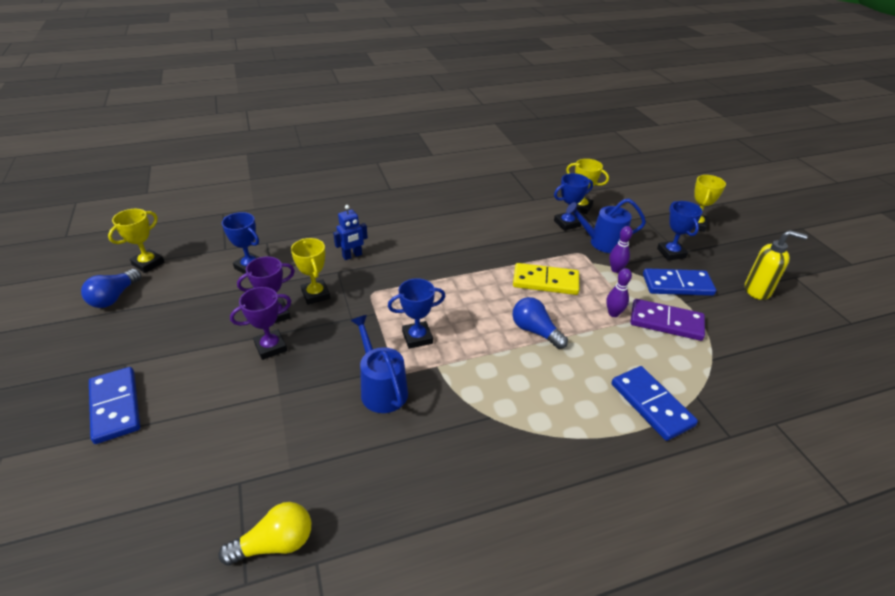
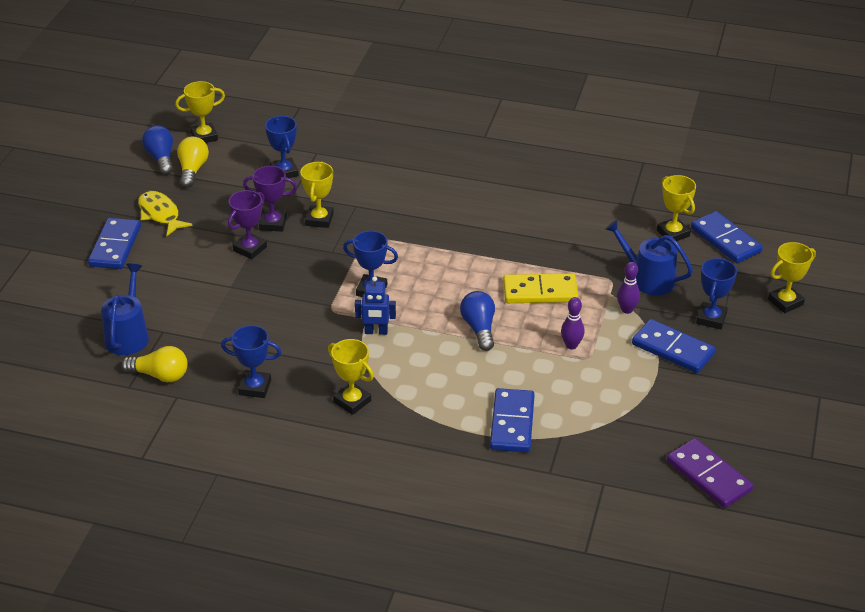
camera: 35 degrees right, 0 degrees up
(114, 297) = (161, 158): blue light bulb -> blue light bulb turned 105 degrees clockwise
(148, 351) = (160, 214): none -> yellow fish
(156, 296) = (192, 170): none -> yellow light bulb
(271, 347) = (250, 249): purple trophy -> purple trophy turned 60 degrees counterclockwise
(352, 256) = (382, 196): blue robot -> blue robot (376, 332)
(381, 389) = (307, 316): blue watering can -> blue watering can (128, 335)
(504, 459) = (352, 401): none -> yellow trophy
(545, 281) = (540, 291): yellow domino -> yellow domino turned 45 degrees counterclockwise
(567, 223) = (634, 245): blue trophy -> blue trophy (255, 387)
(614, 200) = (725, 240): none -> blue domino
(666, 322) = (613, 373): purple domino -> purple domino (709, 476)
(757, 291) = (753, 389): yellow soap dispenser -> none

